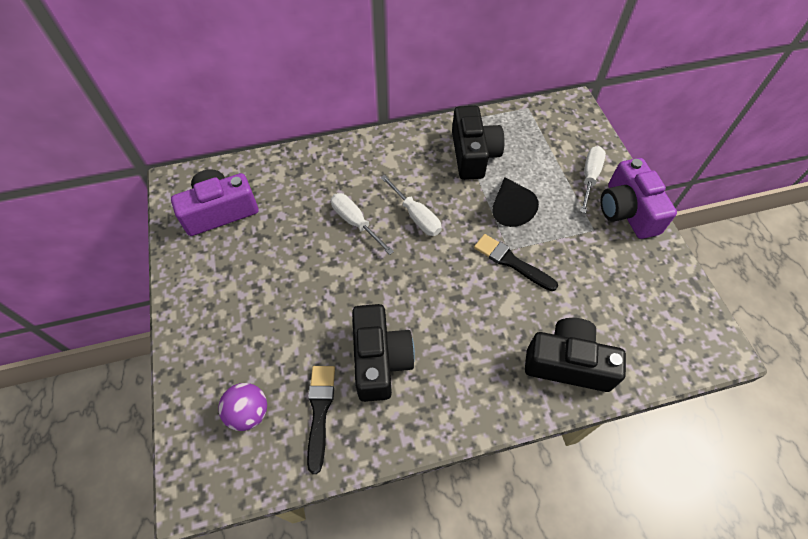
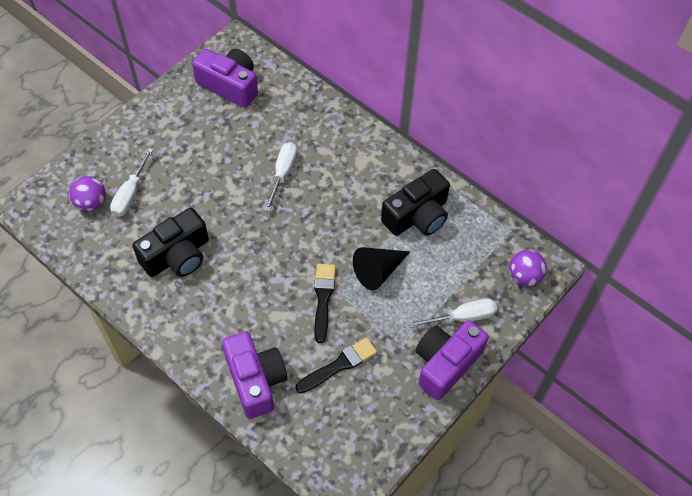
camera: 55 degrees right, 0 degrees up
(320, 411) = (117, 242): black brush -> black brush (339, 365)
(416, 216) = (319, 210): white screwdriver -> white screwdriver (130, 194)
(567, 363) = (255, 380): black camera -> purple camera
(575, 122) = (524, 276): none -> purple ball

